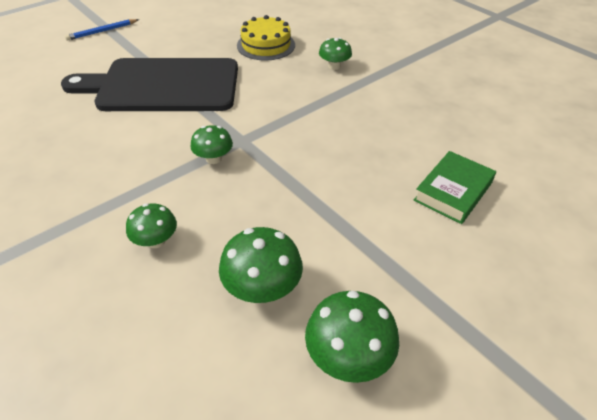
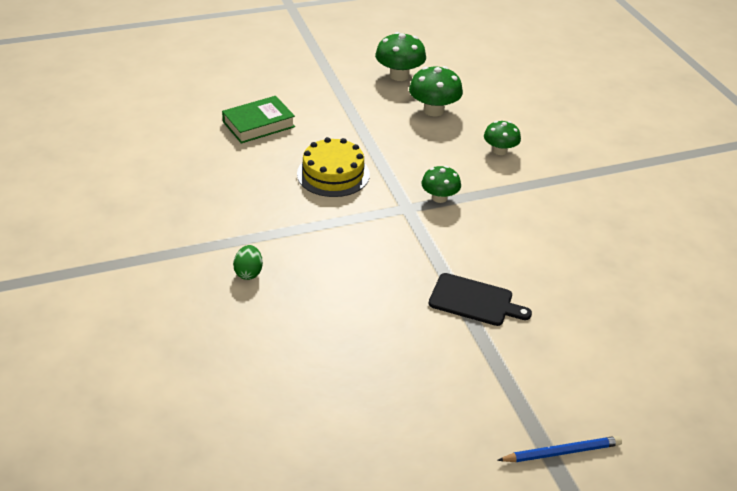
camera: 160 degrees left, 5 degrees down
(163, 85) = (474, 300): black cutting board -> black cutting board, size x0.45
(266, 45) = (313, 338): yellow cake -> yellow cake (333, 174)
(334, 66) = (249, 272): green mushroom -> green egg

